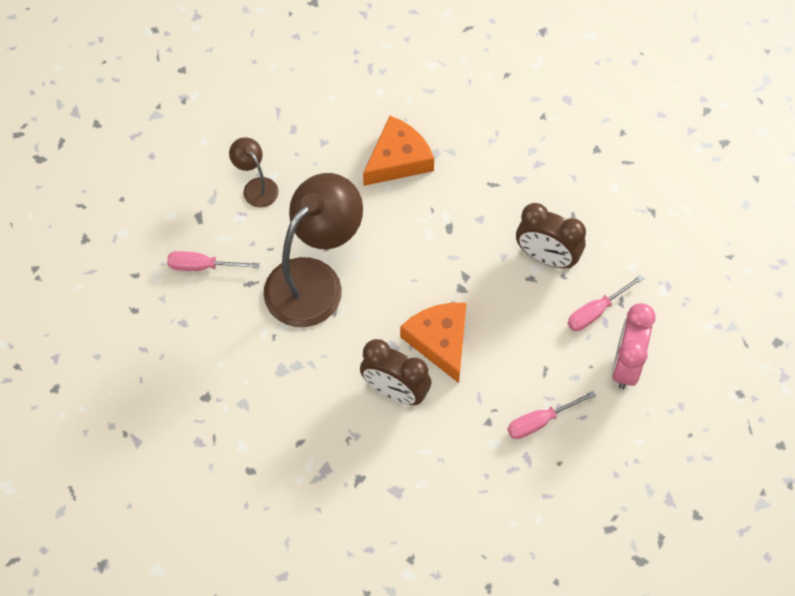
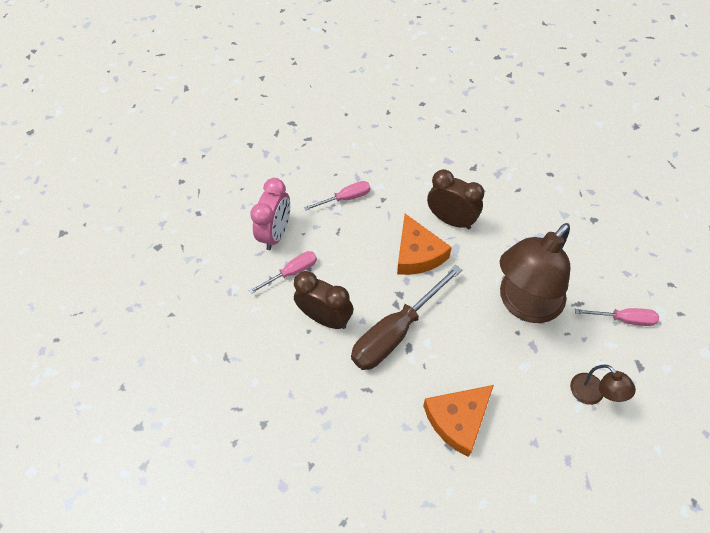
camera: 175 degrees left, 5 degrees down
(464, 244) = (396, 332): none -> brown screwdriver

